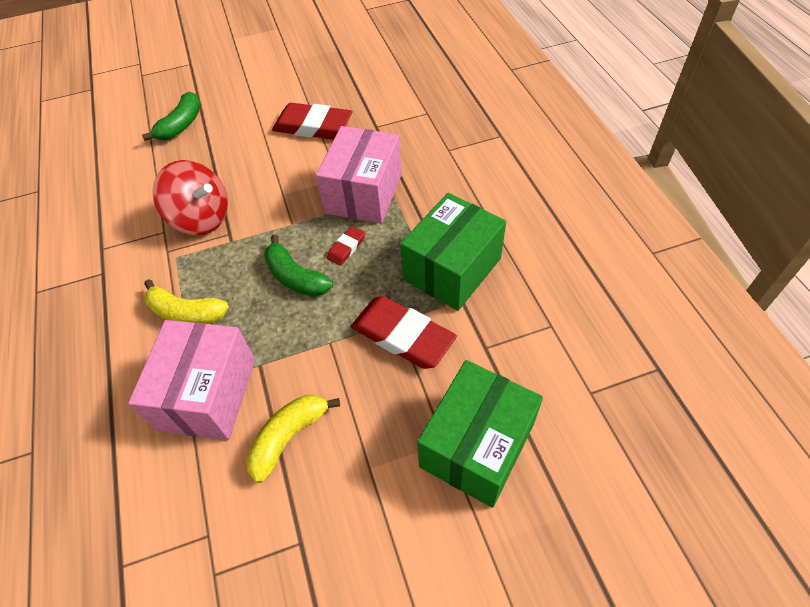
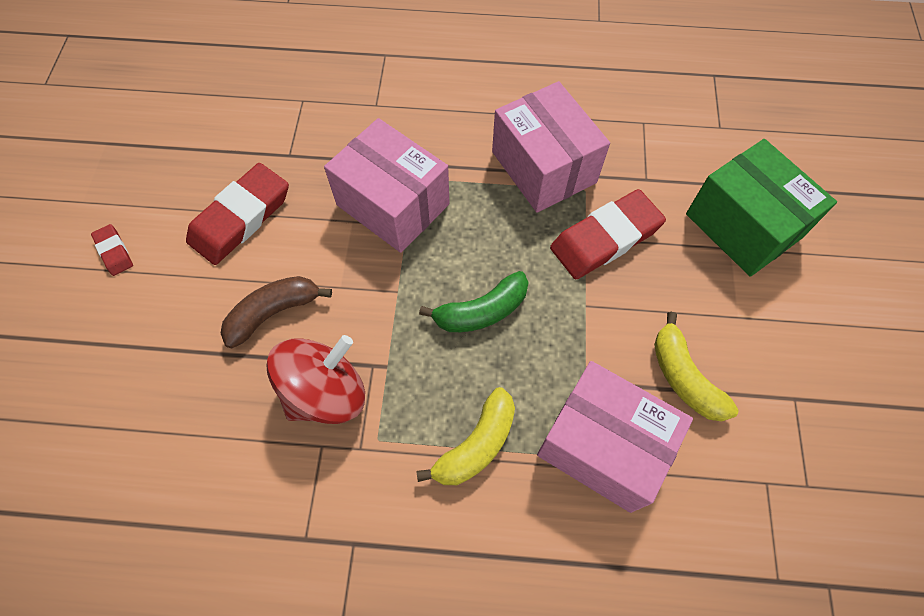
camera: 70 degrees left, 10 degrees up
(181, 125) = (113, 377): green banana -> none
(249, 171) = (273, 313): none -> brown banana
(346, 248) = (465, 248): red eraser -> red eraser (114, 252)
(452, 269) = (543, 167): green box -> pink box

